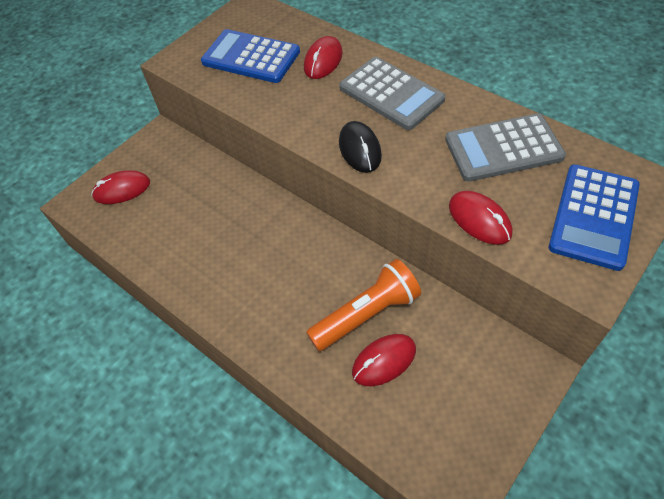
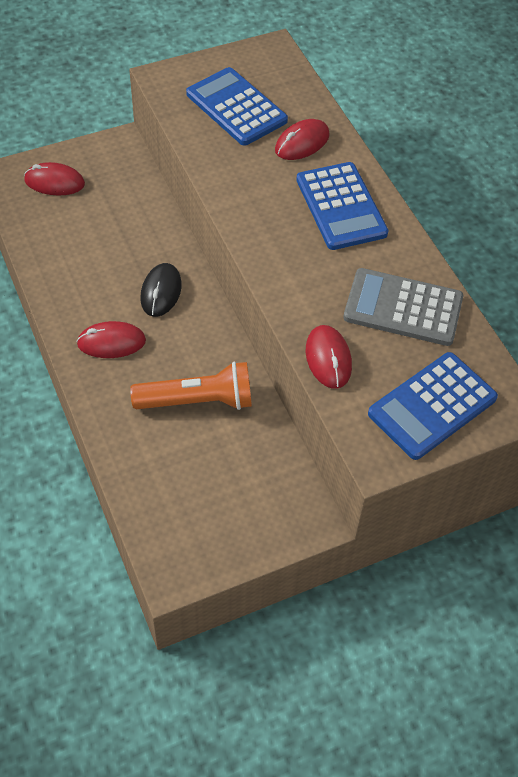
camera: 20 degrees right, 0 degrees up
(360, 149) = (272, 245): black mouse -> black mouse (161, 292)
(384, 361) = (185, 446): red mouse -> red mouse (111, 342)
(391, 94) = (341, 206): grey calculator -> blue calculator

